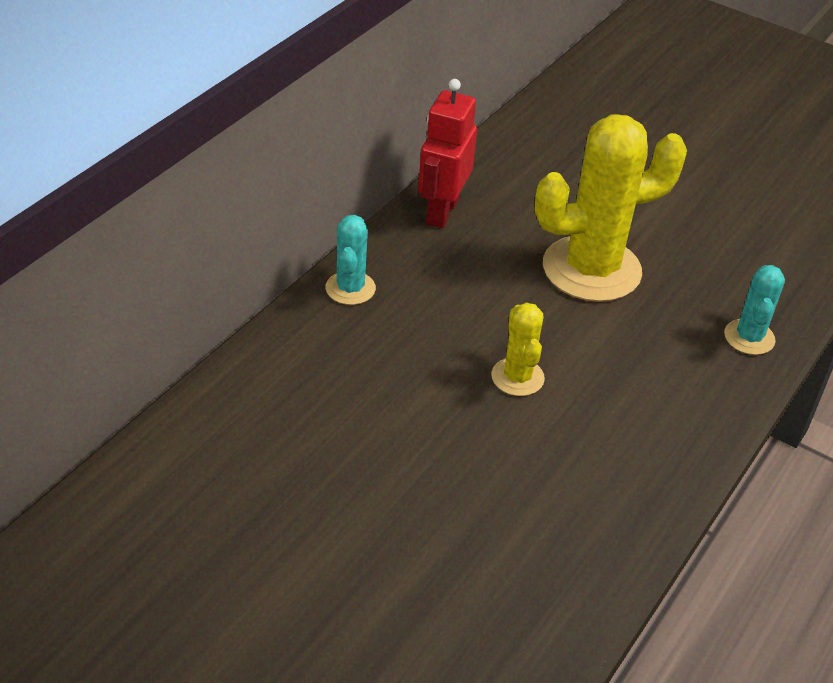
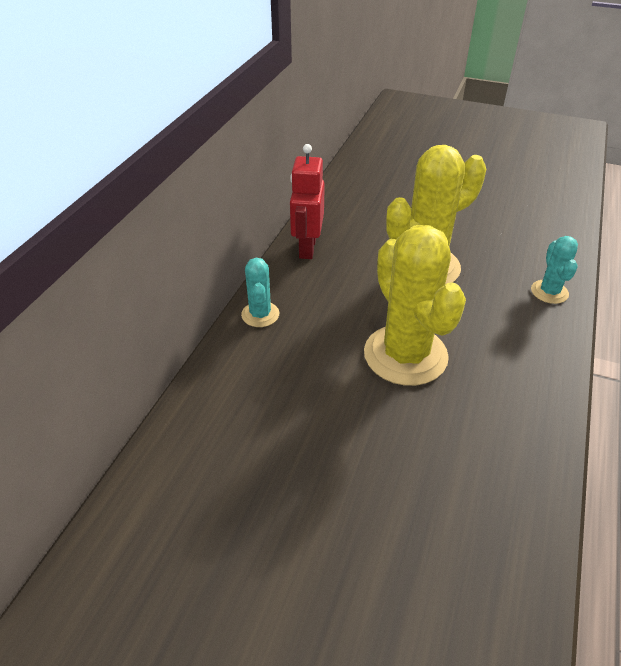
camera: 10 degrees left, 0 degrees up
(517, 377) = (405, 355): yellow cactus -> yellow cactus, size x2.05

